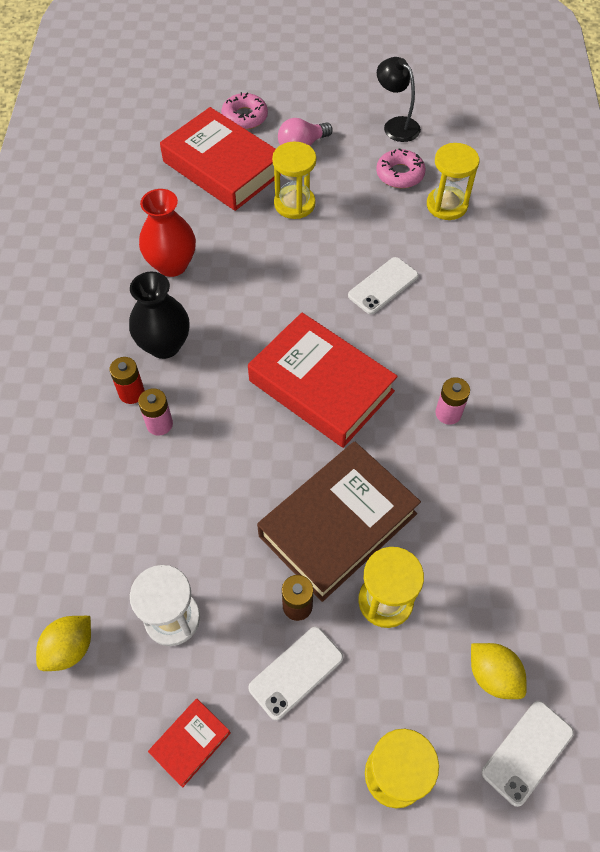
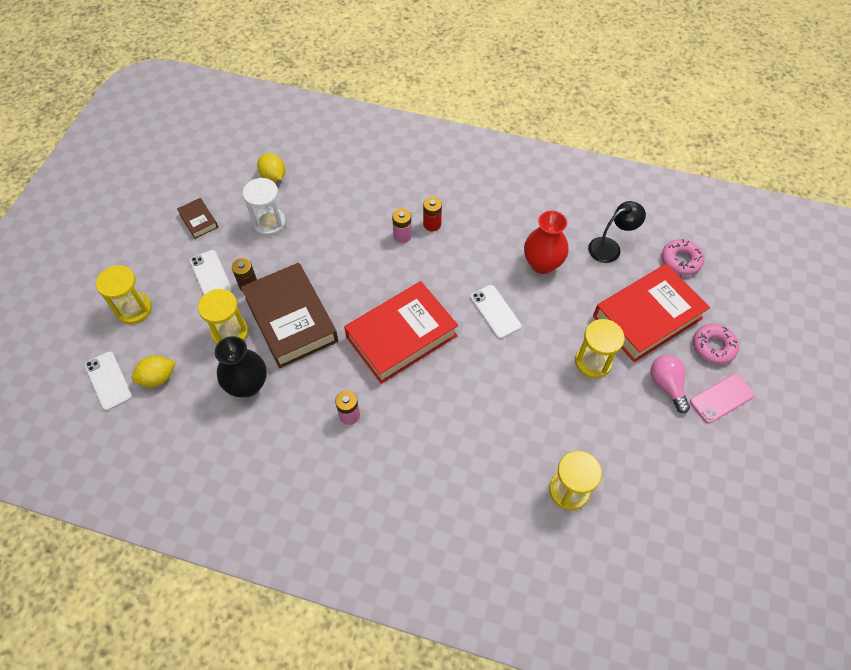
camera: 105 degrees right, 0 degrees up
(164, 345) = (467, 248): black vase -> black vase (248, 385)
(190, 743) = (198, 220): red book -> brown book
(302, 109) = (721, 398): none -> pink phone
(383, 286) = (485, 406): white phone -> white phone (495, 312)
(396, 125) = (689, 479): black lamp -> black lamp (610, 247)
(400, 174) = (617, 460): pink donut -> pink donut (680, 261)

